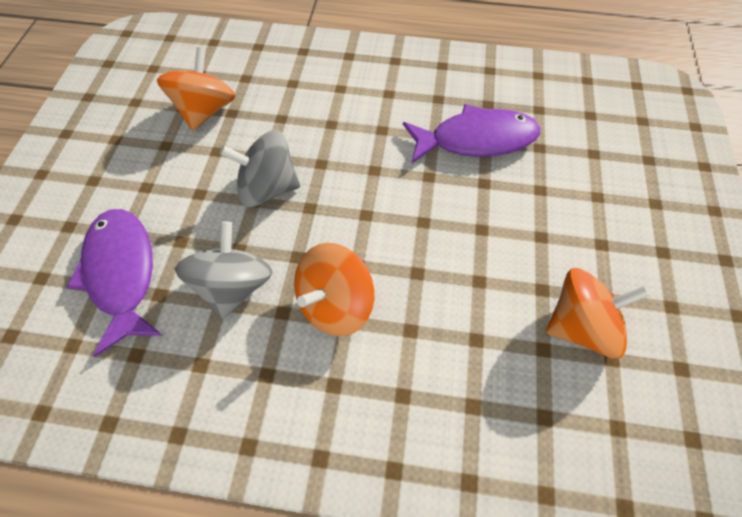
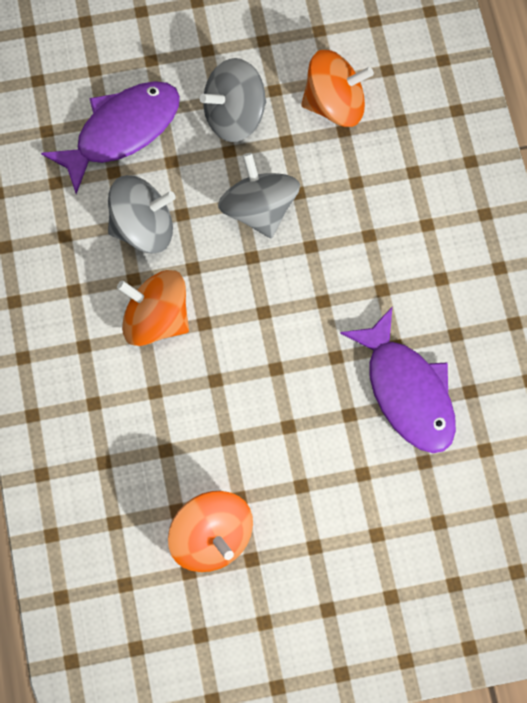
camera: 70 degrees right, 10 degrees up
(168, 179) = (234, 115): none -> grey spinning top

